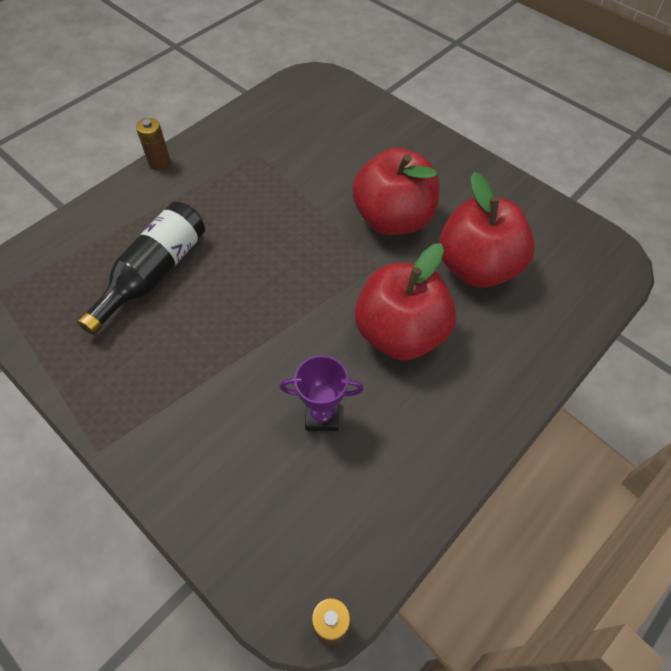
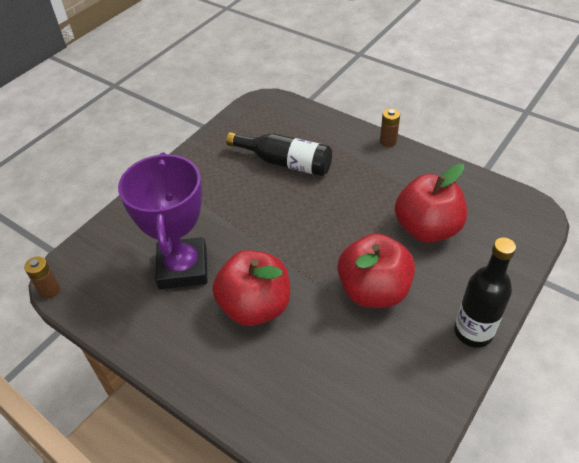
camera: 85 degrees right, 10 degrees down
(322, 415) = (183, 268): purple trophy -> purple trophy, size x2.13
(452, 156) = (473, 332): none -> black bottle
(477, 267) = (333, 358): red apple -> red apple (427, 229)

